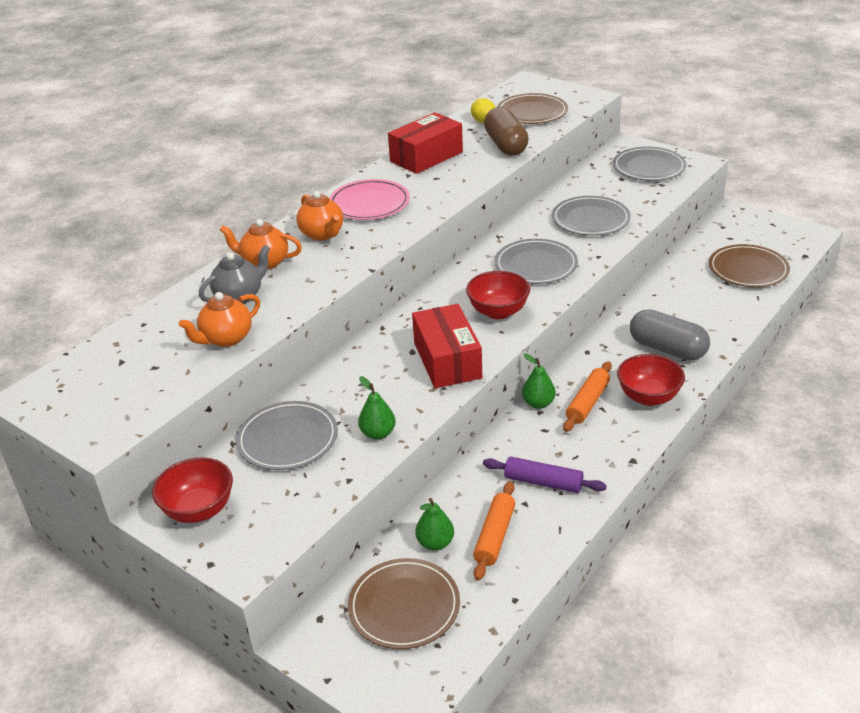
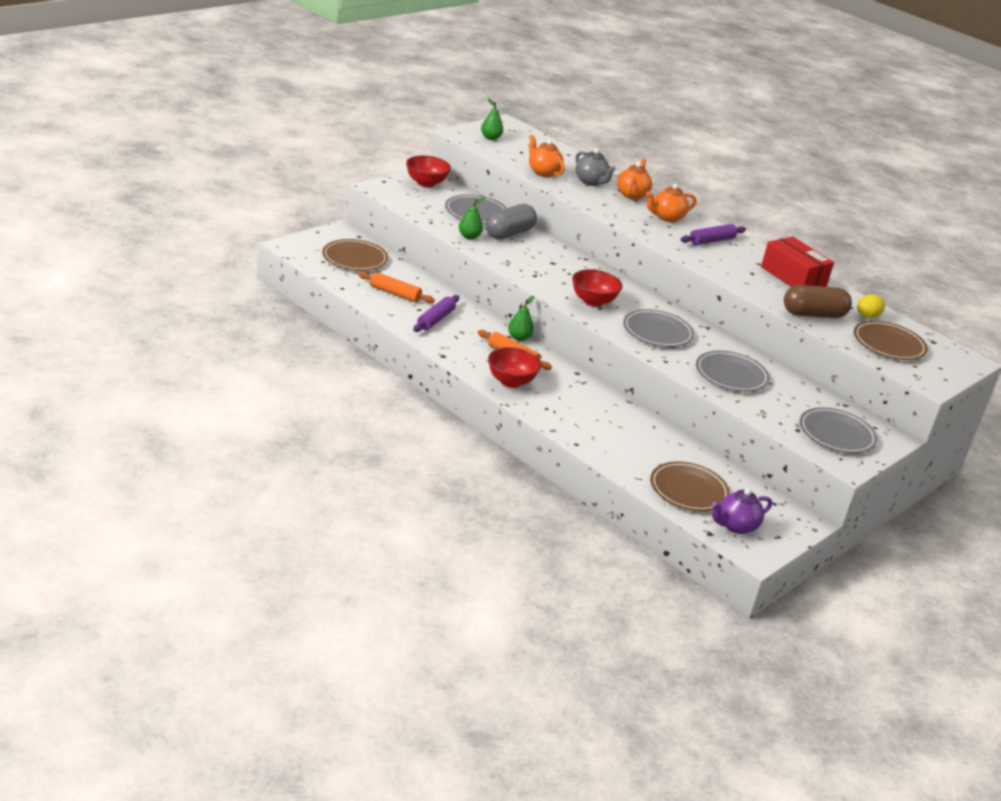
camera: 90 degrees right, 5 degrees down
(369, 203) = (711, 241): pink plate -> purple rolling pin
(435, 543) = (398, 275): green pear -> green pear (490, 138)
(447, 360) = (538, 271): red box -> none
(667, 349) = (570, 408): grey capsule -> grey capsule (509, 233)
(779, 243) = (736, 526): none -> purple teapot

